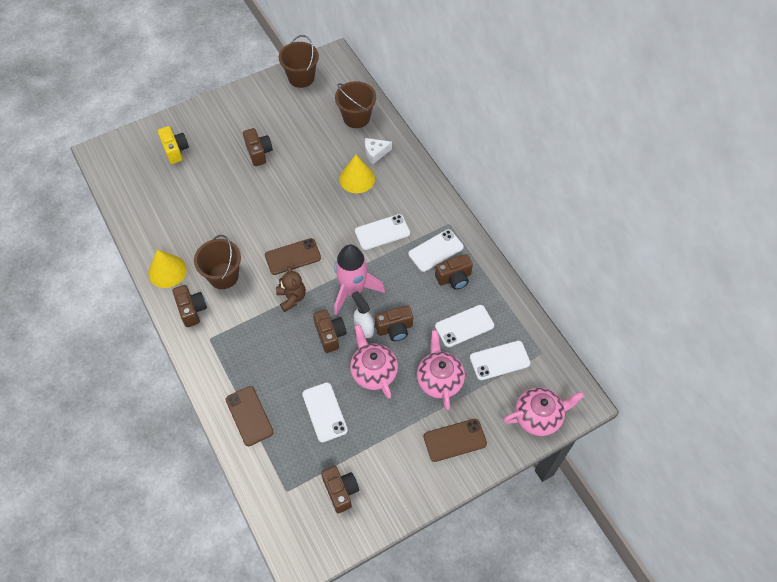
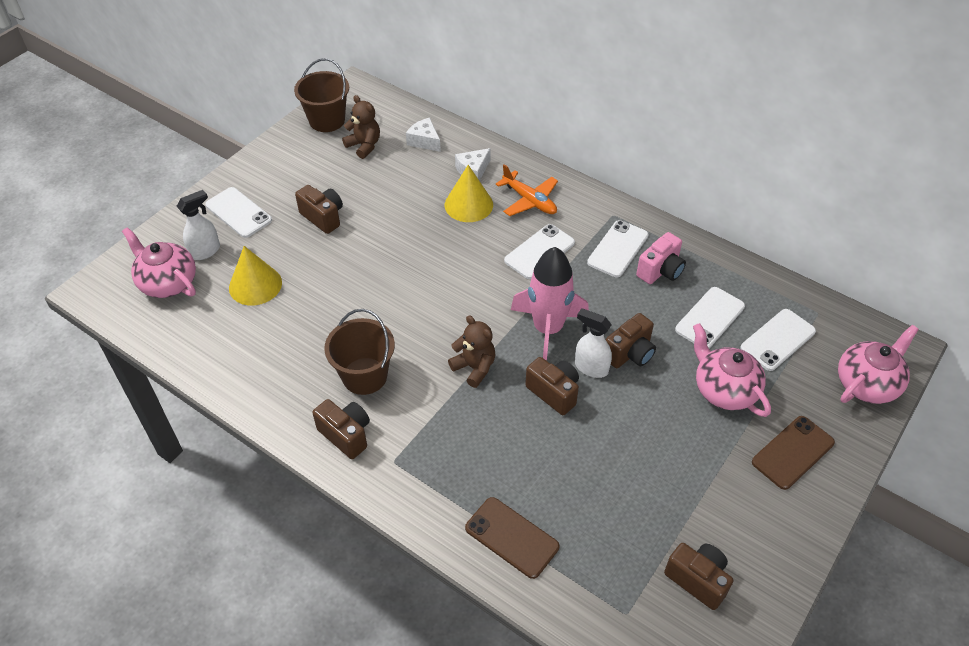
camera: 25 degrees left, 10 degrees down
(167, 271) = (280, 399): yellow cone -> yellow cone (255, 285)
(175, 150) = (205, 251): yellow camera -> white spray bottle
(293, 256) = (444, 319): brown phone -> none
(314, 107) = (364, 146): none -> brown teddy bear
(324, 412) = (609, 489): white phone -> white phone (238, 212)
(356, 117) = (424, 141): brown bucket -> white cheese
(373, 371) = (637, 413): pink teapot -> pink teapot (168, 283)
(399, 191) = (529, 200): none -> orange plane
(454, 278) = (660, 271): brown camera -> pink camera

